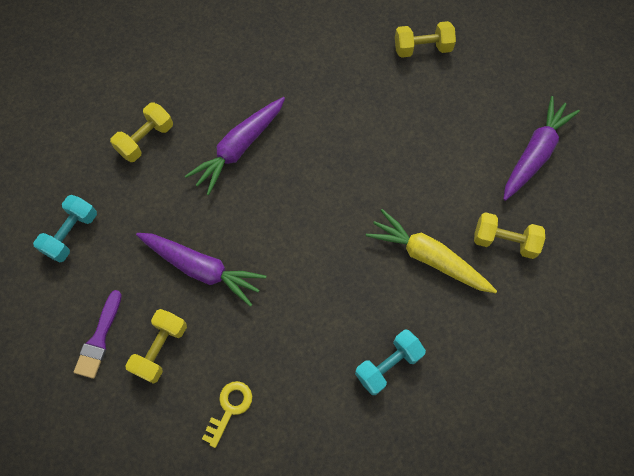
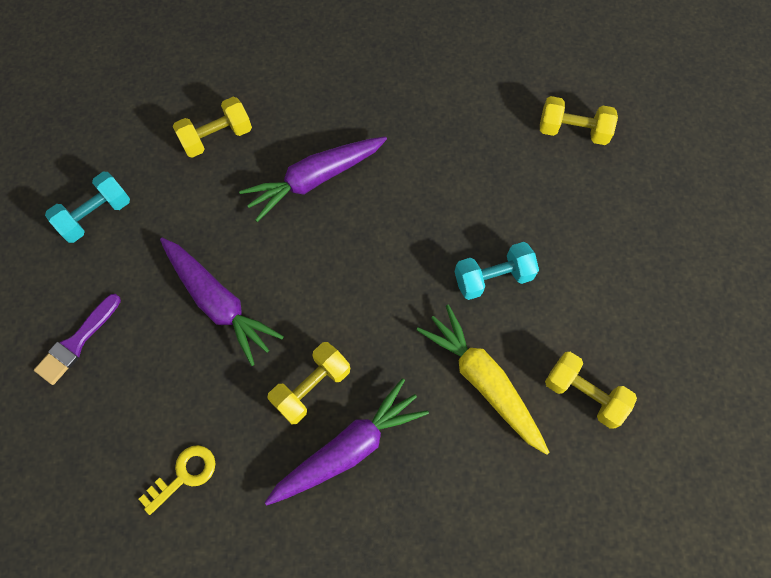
camera: 20 degrees right, 0 degrees up
(160, 349) = (137, 378): yellow dumbbell -> yellow dumbbell (311, 387)
(388, 365) = (384, 493): turquoise dumbbell -> turquoise dumbbell (493, 278)
(534, 153) = (663, 300): purple carrot -> purple carrot (349, 448)

